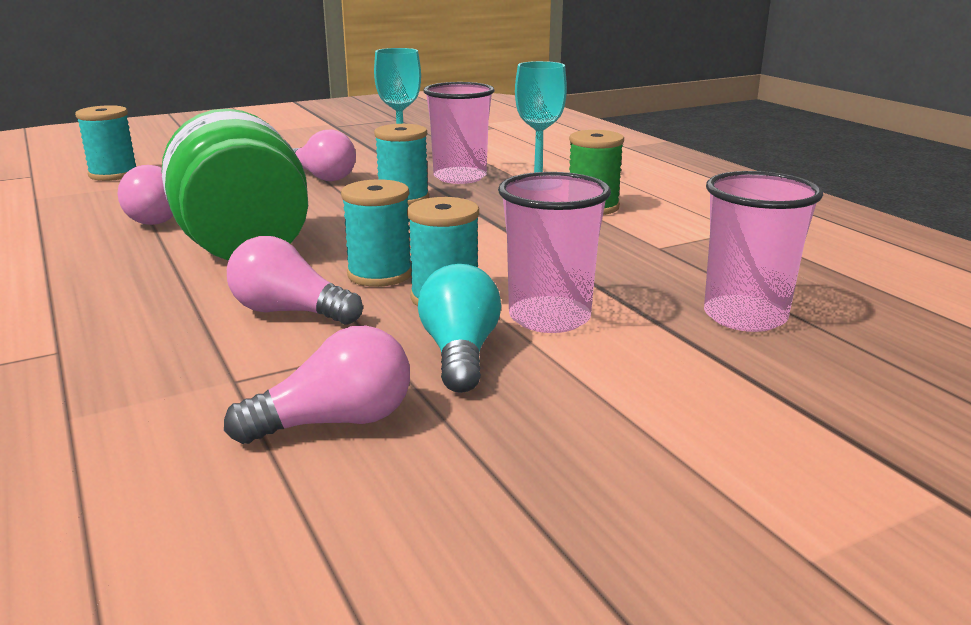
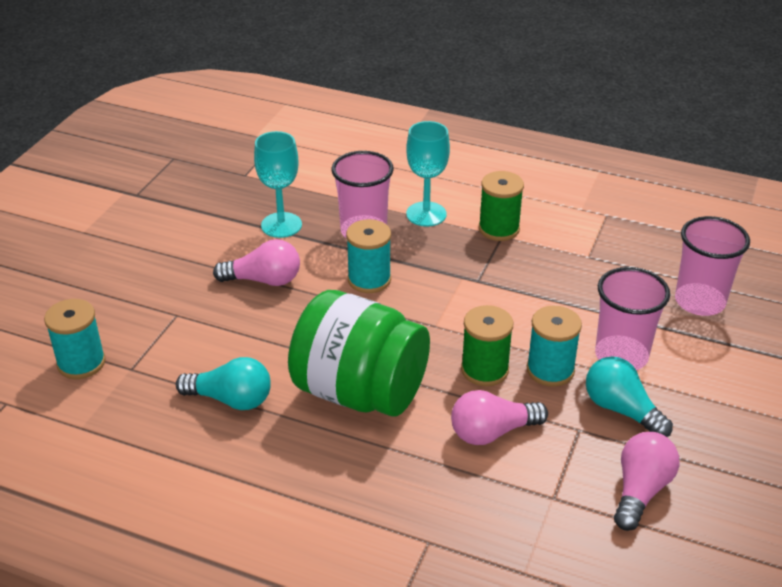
camera: 40 degrees left, 15 degrees up
(149, 218) = (231, 399): pink light bulb -> turquoise light bulb
(380, 274) = (484, 370): turquoise spool -> green spool

